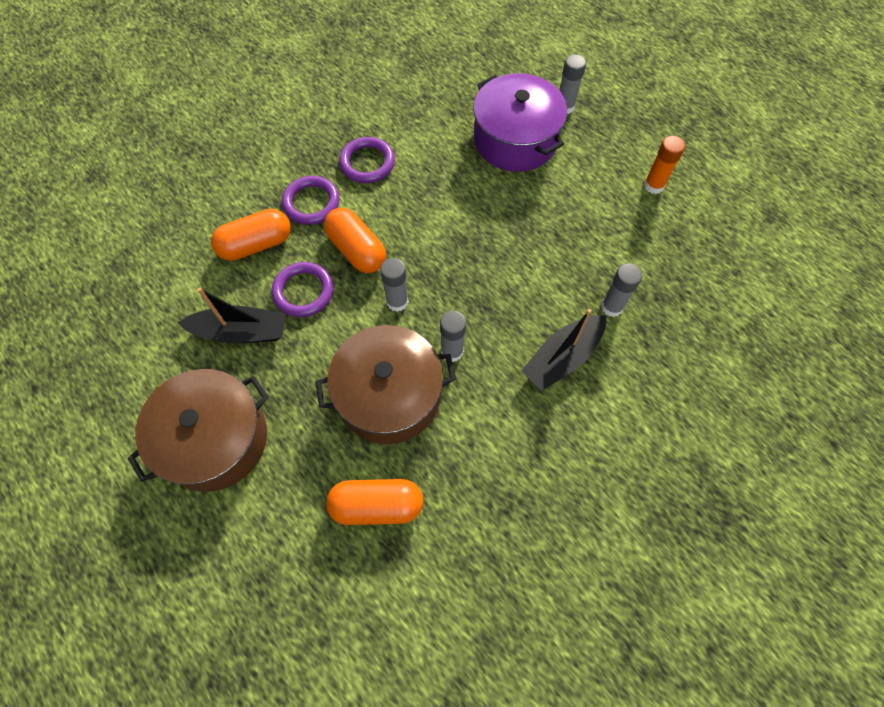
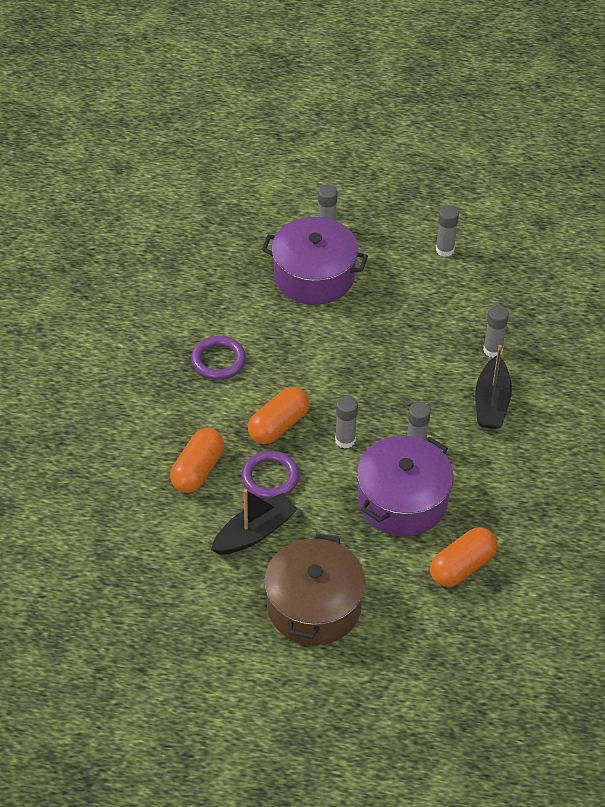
camera: 40 degrees left, 15 degrees down
(311, 203) = (207, 415): purple ring -> none
(357, 250) = (278, 425): orange capsule -> orange capsule turned 60 degrees counterclockwise
(389, 395) = (402, 500): brown pot -> purple pot
(653, 185) = (445, 250): orange glue stick -> grey glue stick

